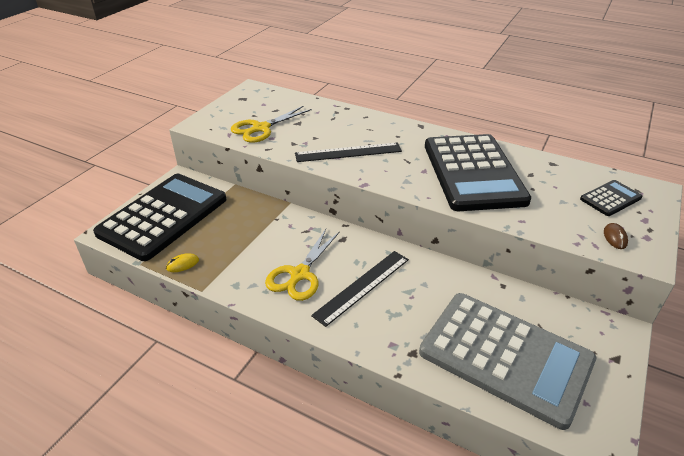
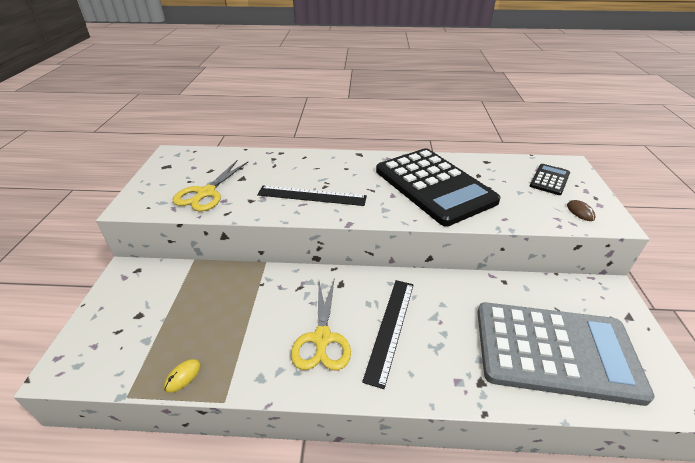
camera: 25 degrees left, 0 degrees up
(163, 216) = (127, 323): black calculator -> none
(348, 152) = (312, 195): black ruler -> black ruler turned 45 degrees clockwise

